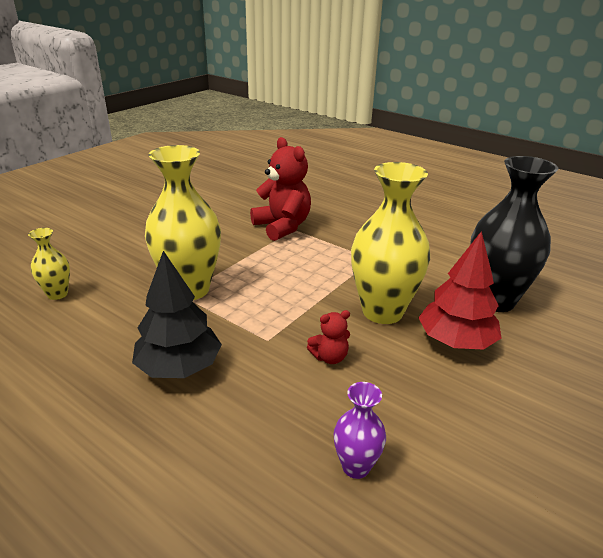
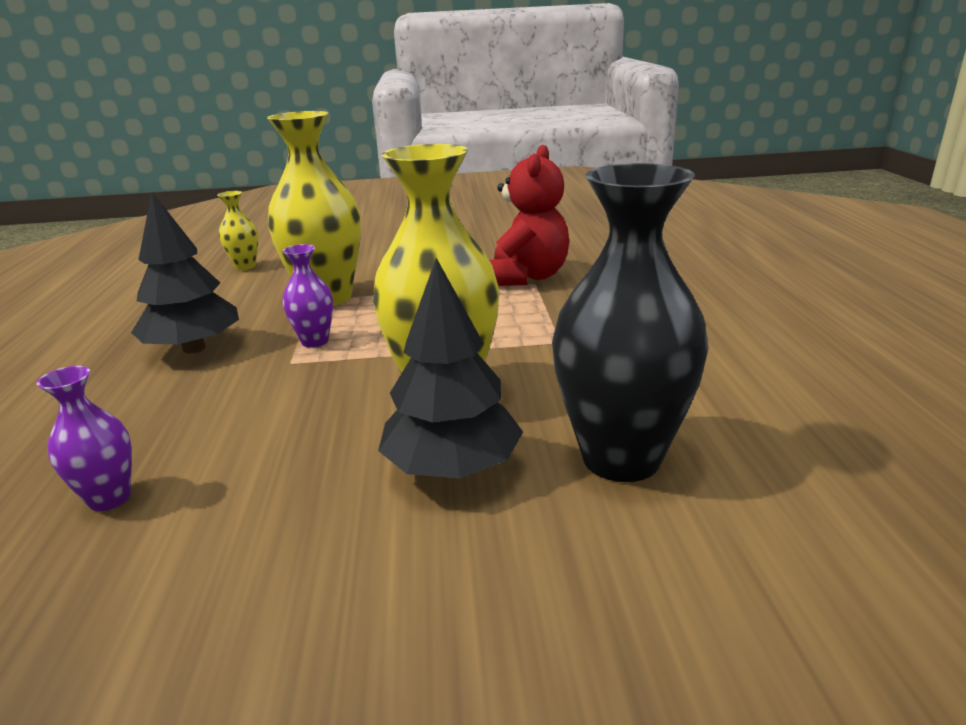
camera: 50 degrees right, 5 degrees down
(251, 320) = (315, 341): none -> purple vase
(329, 357) = (300, 404): red teddy bear -> none
(456, 341) = (452, 468): red tree -> black tree

